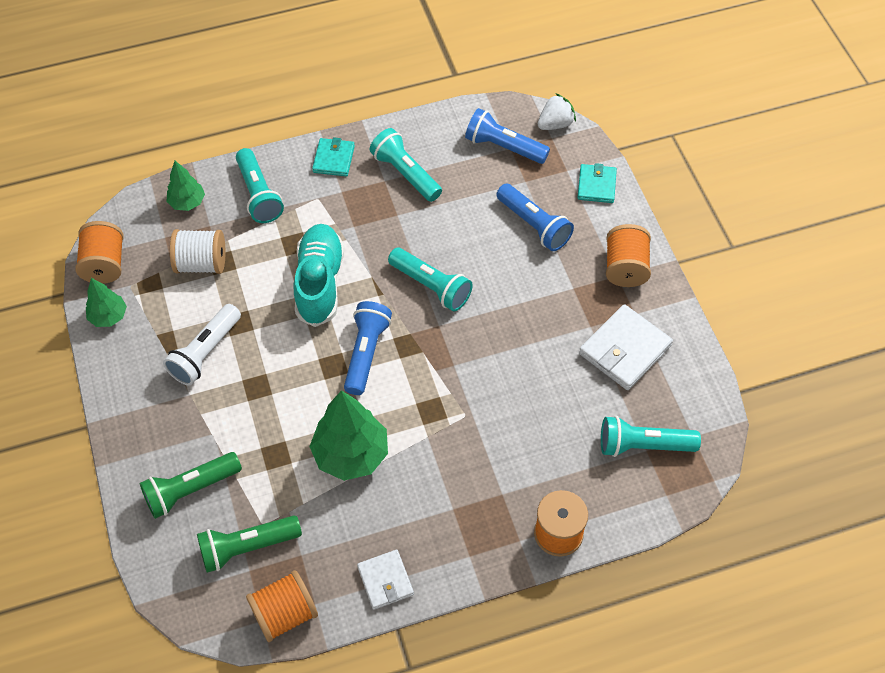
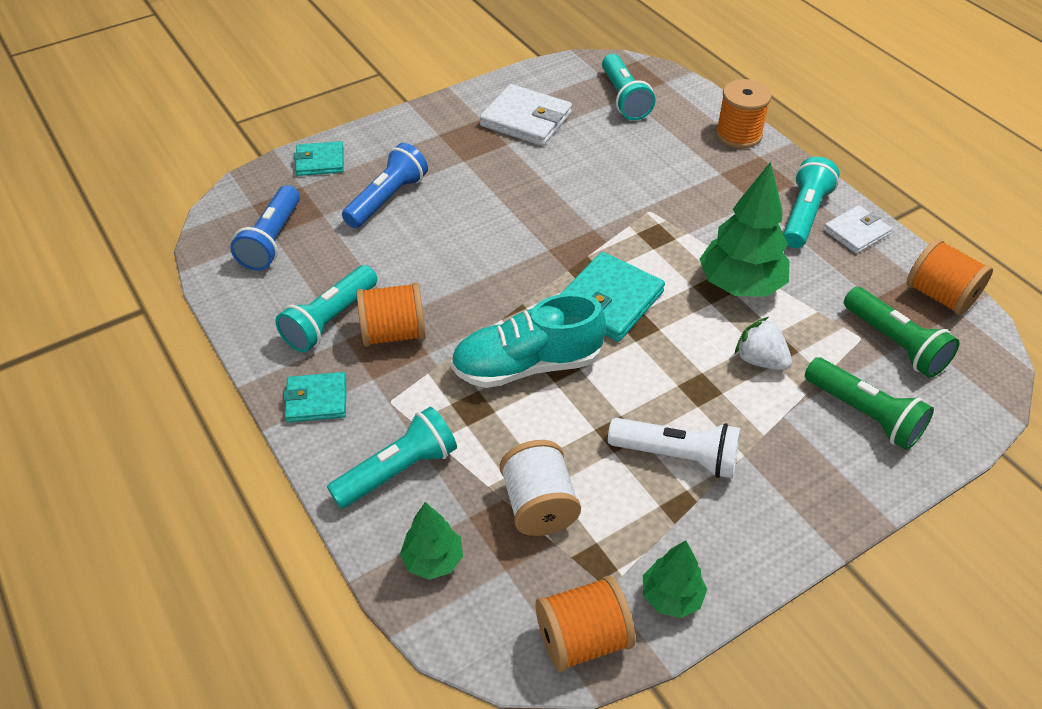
camera: 105 degrees left, 10 degrees down
(366, 353) = (609, 301): blue flashlight -> turquoise wallet
(431, 286) = (497, 264): turquoise flashlight -> turquoise flashlight (803, 215)
(555, 124) = (230, 204): white strawberry -> white strawberry (760, 360)
(625, 268) = (427, 130): orange spool -> orange spool (394, 333)

